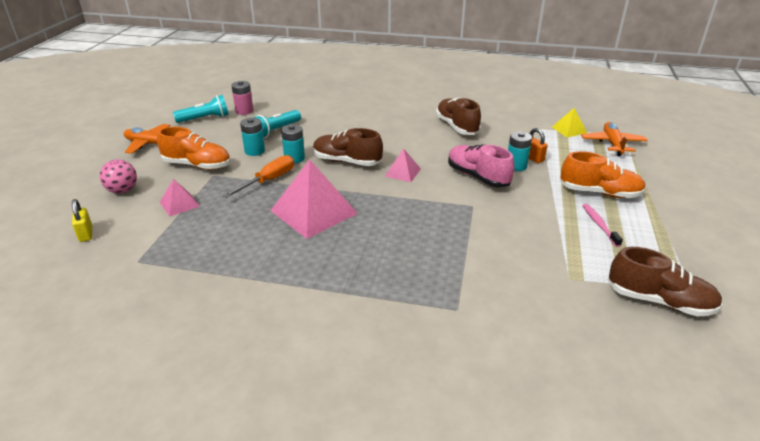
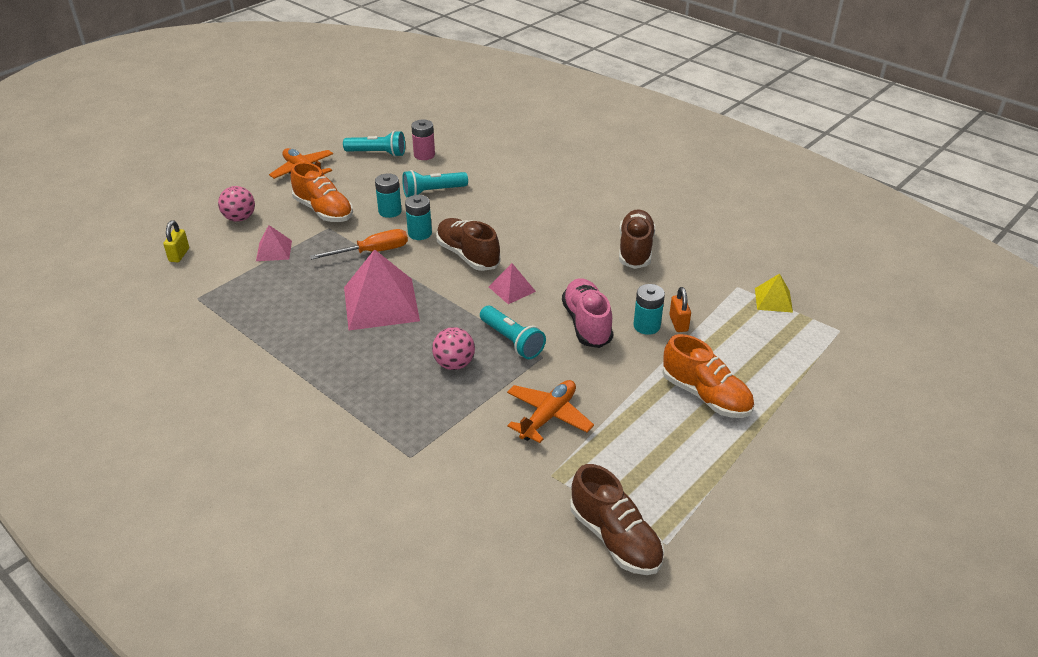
camera: 30 degrees right, 5 degrees up
(416, 232) = (454, 364): none -> pink ball
(440, 203) = (512, 341): none -> turquoise flashlight
(599, 225) = (656, 433): pink toothbrush -> none
(612, 144) = (806, 339): orange plane -> orange plane (548, 416)

